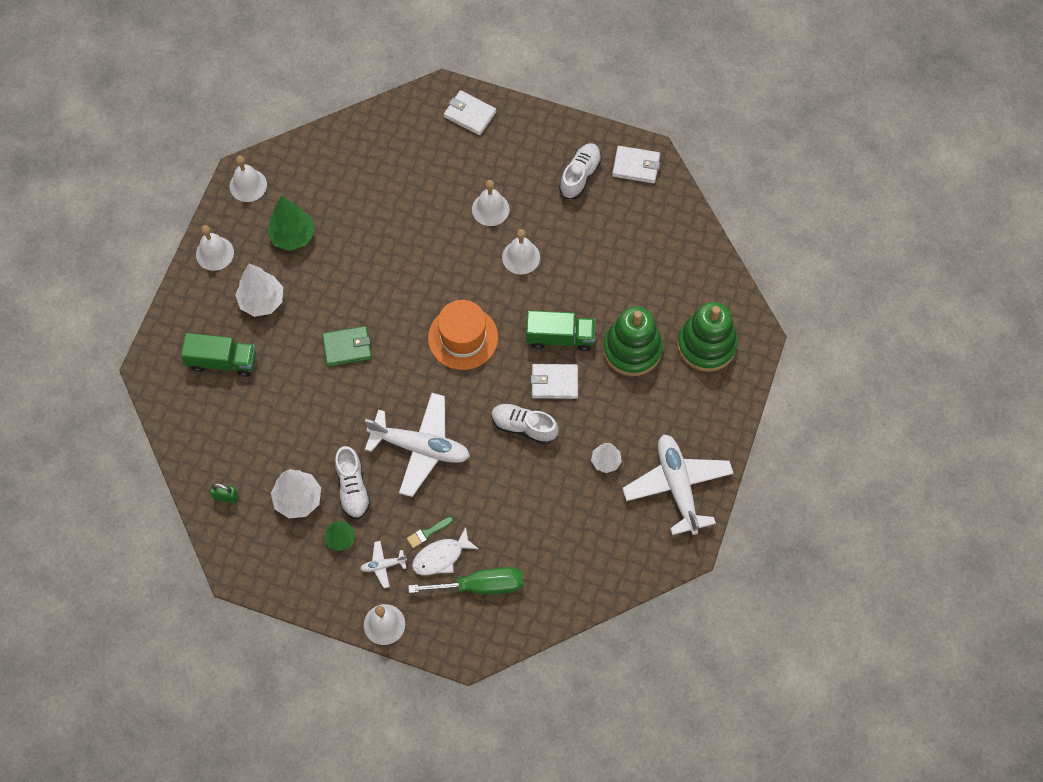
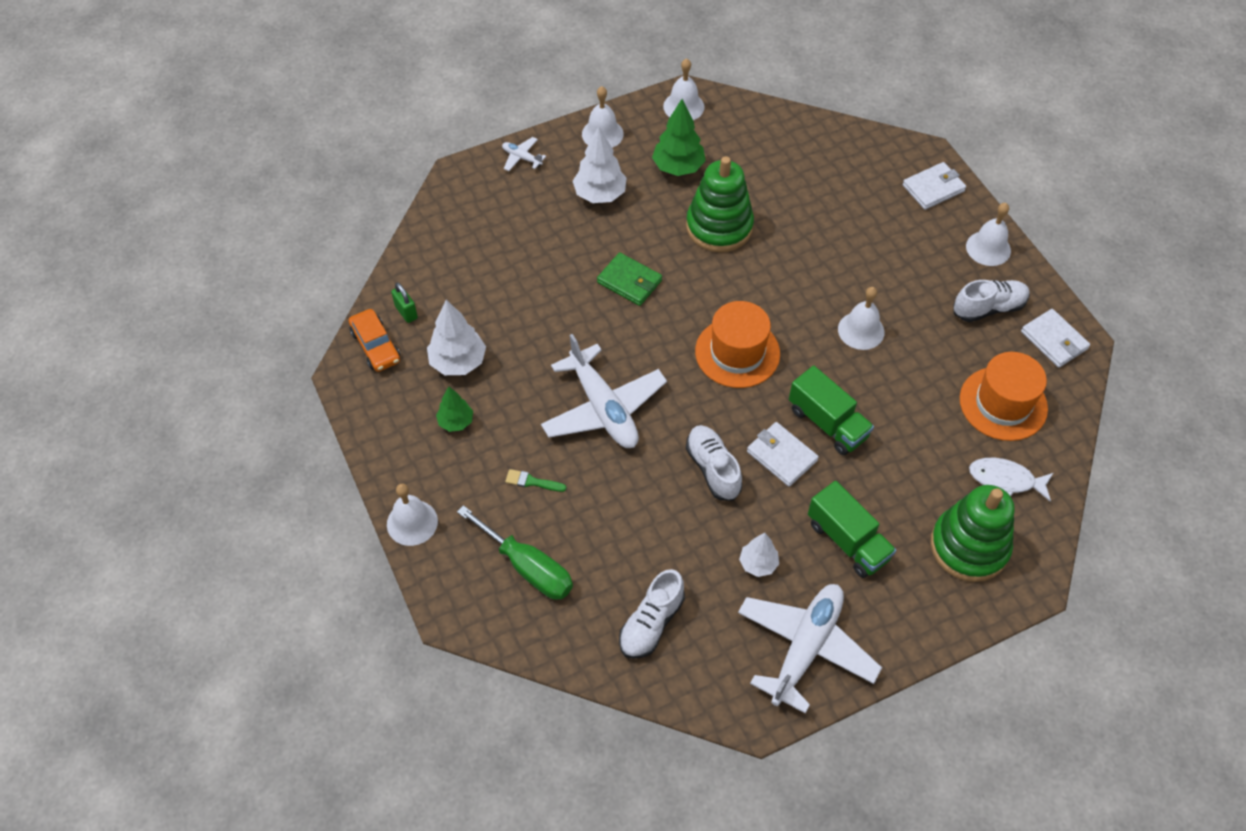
camera: 45 degrees right, 10 degrees down
(222, 361) = (519, 213): green truck -> green truck (848, 541)
(232, 537) = (376, 346): none -> orange car
(353, 488) = (511, 391): white shoe -> white shoe (651, 623)
(383, 565) = (465, 474): white plane -> white plane (522, 158)
(441, 557) = (521, 511): white fish -> white fish (1005, 480)
(470, 114) = (933, 188): white wallet -> white wallet turned 75 degrees clockwise
(490, 209) = (873, 272): white bell -> white bell (988, 248)
(632, 349) = (887, 489): green stacking toy -> green stacking toy (719, 227)
(645, 235) = (1003, 403): none -> orange hat

